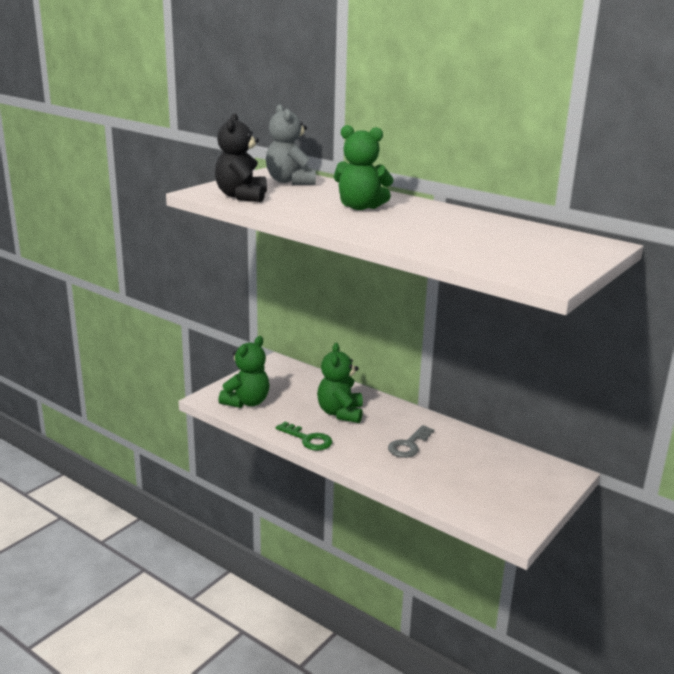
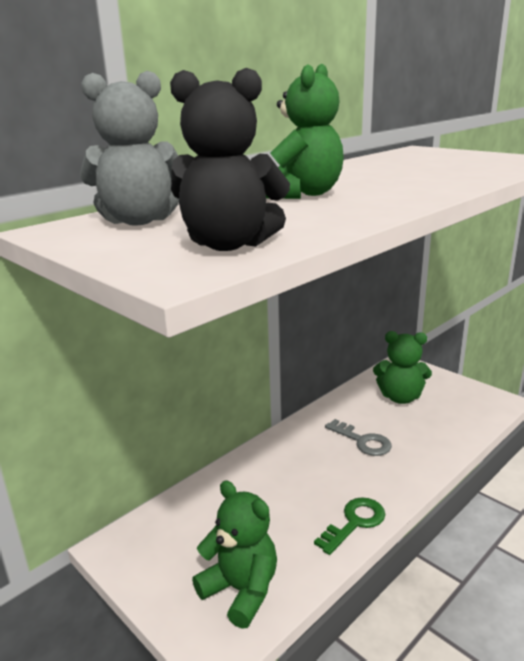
camera: 80 degrees left, 0 degrees up
(340, 413) = (287, 487): green teddy bear -> green teddy bear (400, 397)

